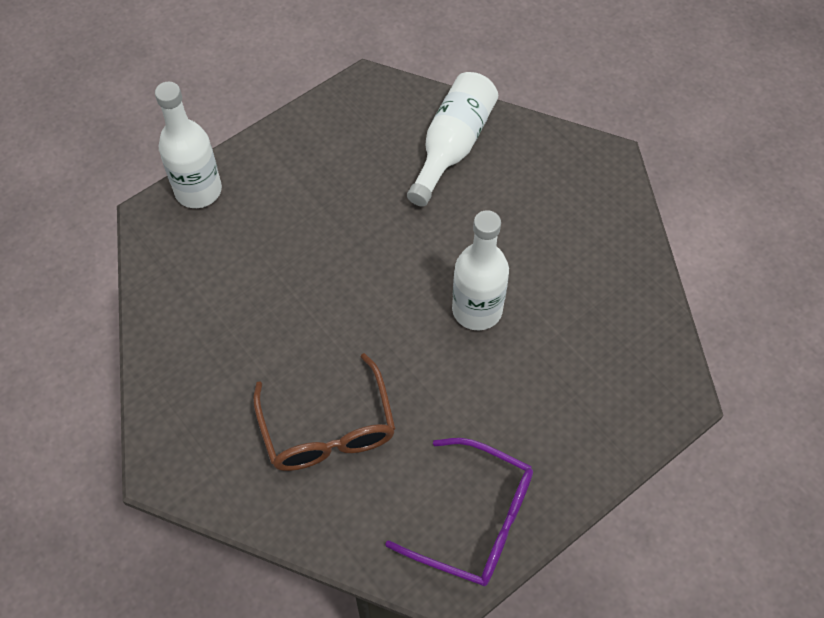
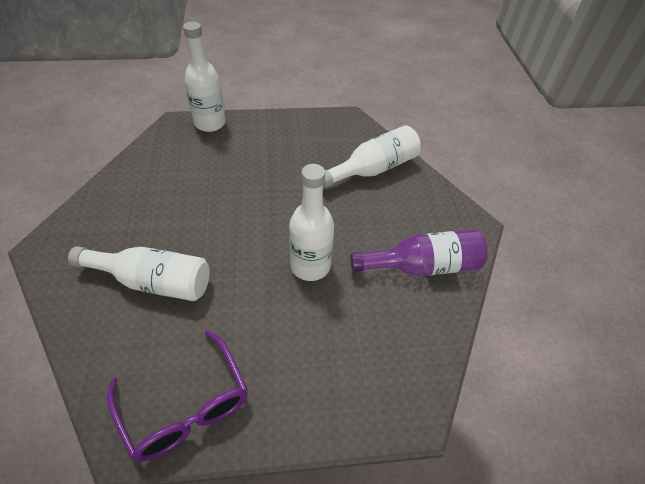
camera: 30 degrees right, 10 degrees down
(327, 428) = (153, 281): brown glasses -> white bottle
(589, 241) = (423, 266): none -> purple bottle

